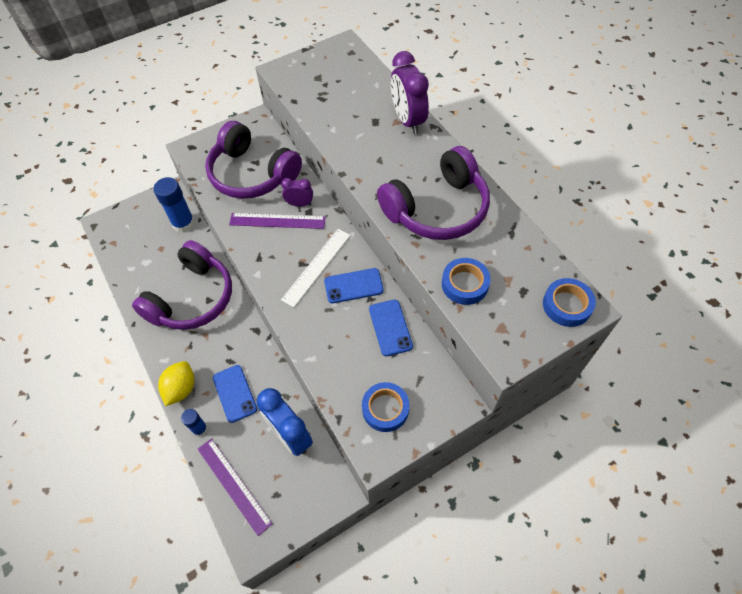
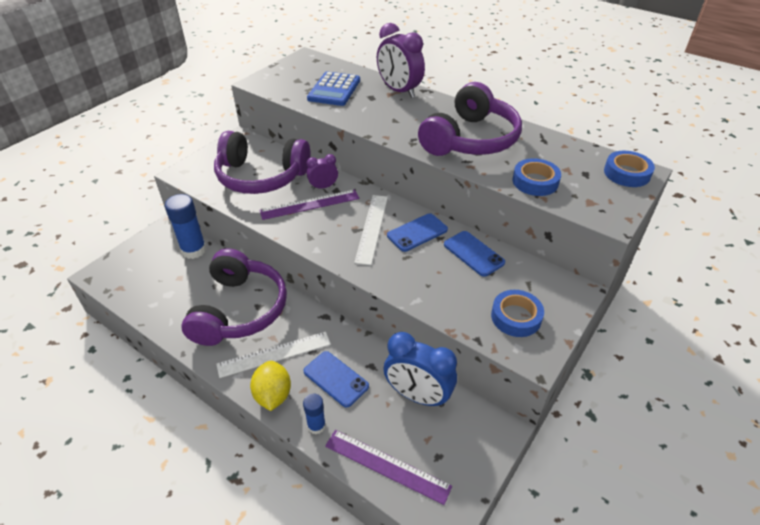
camera: 25 degrees left, 15 degrees down
(199, 351) = (274, 354): none -> white ruler
(345, 101) = (334, 90): none -> blue calculator

